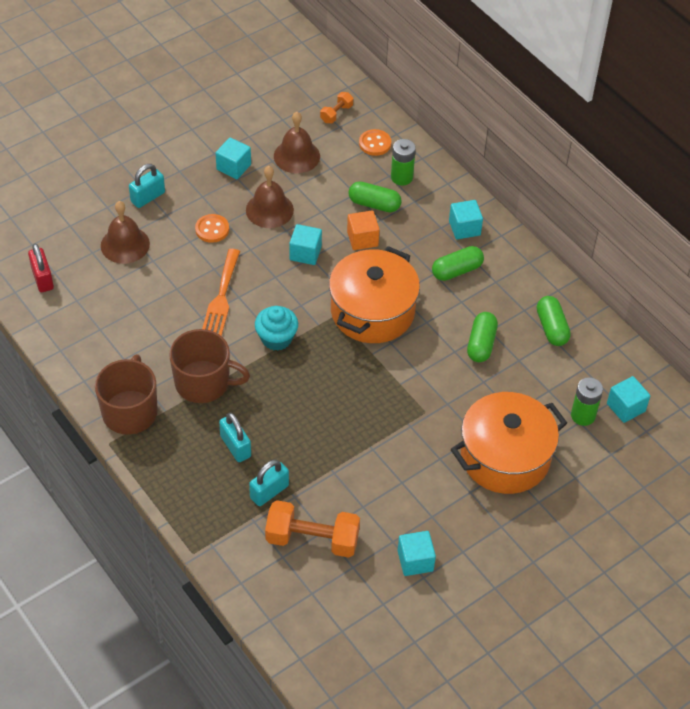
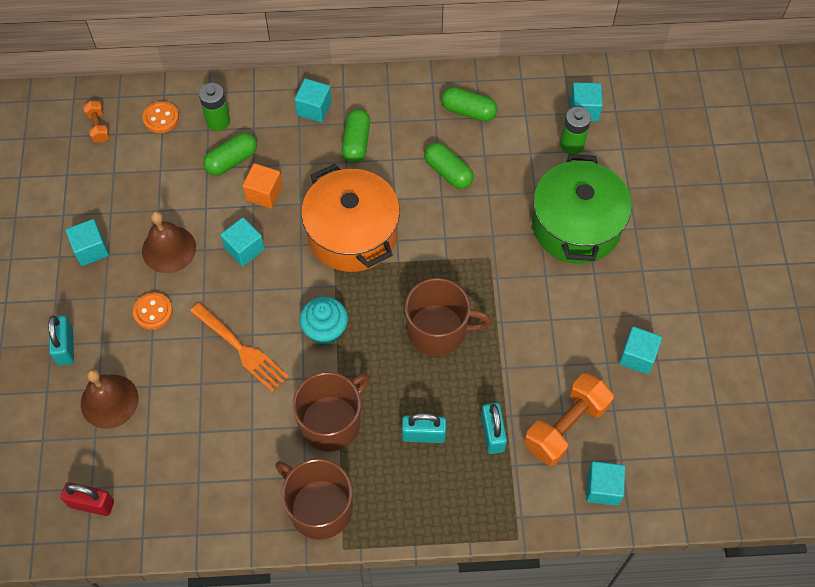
camera: 55 degrees left, 10 degrees up
(276, 592) = (603, 488): none -> turquoise cube
(296, 156) = (122, 189): brown bell -> none
(332, 410) = (438, 330): none -> brown mug
(505, 457) = (576, 226): orange pot -> green pot

